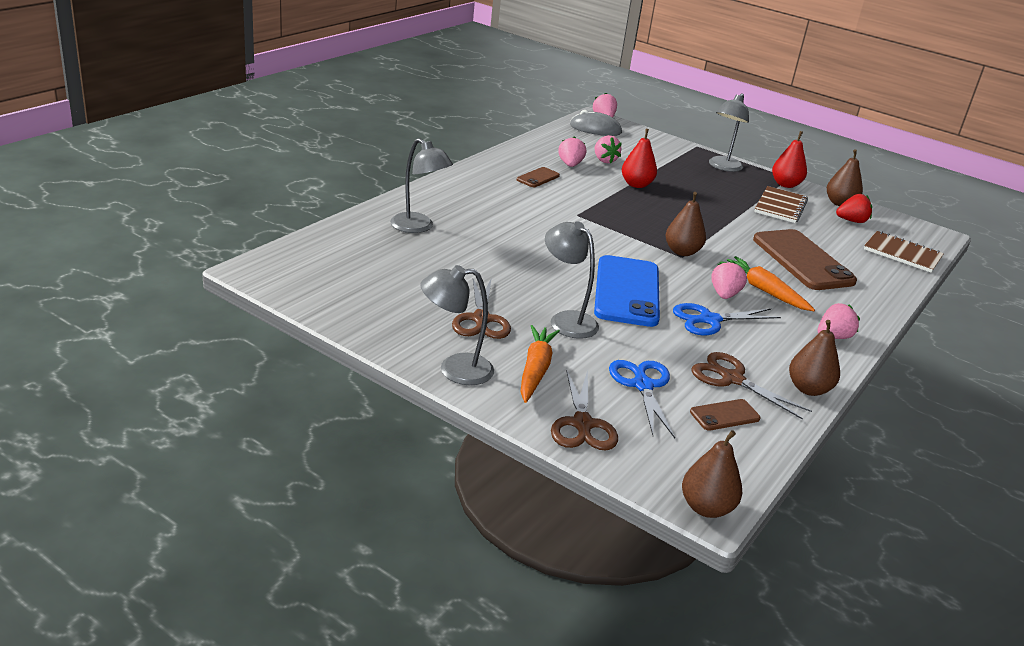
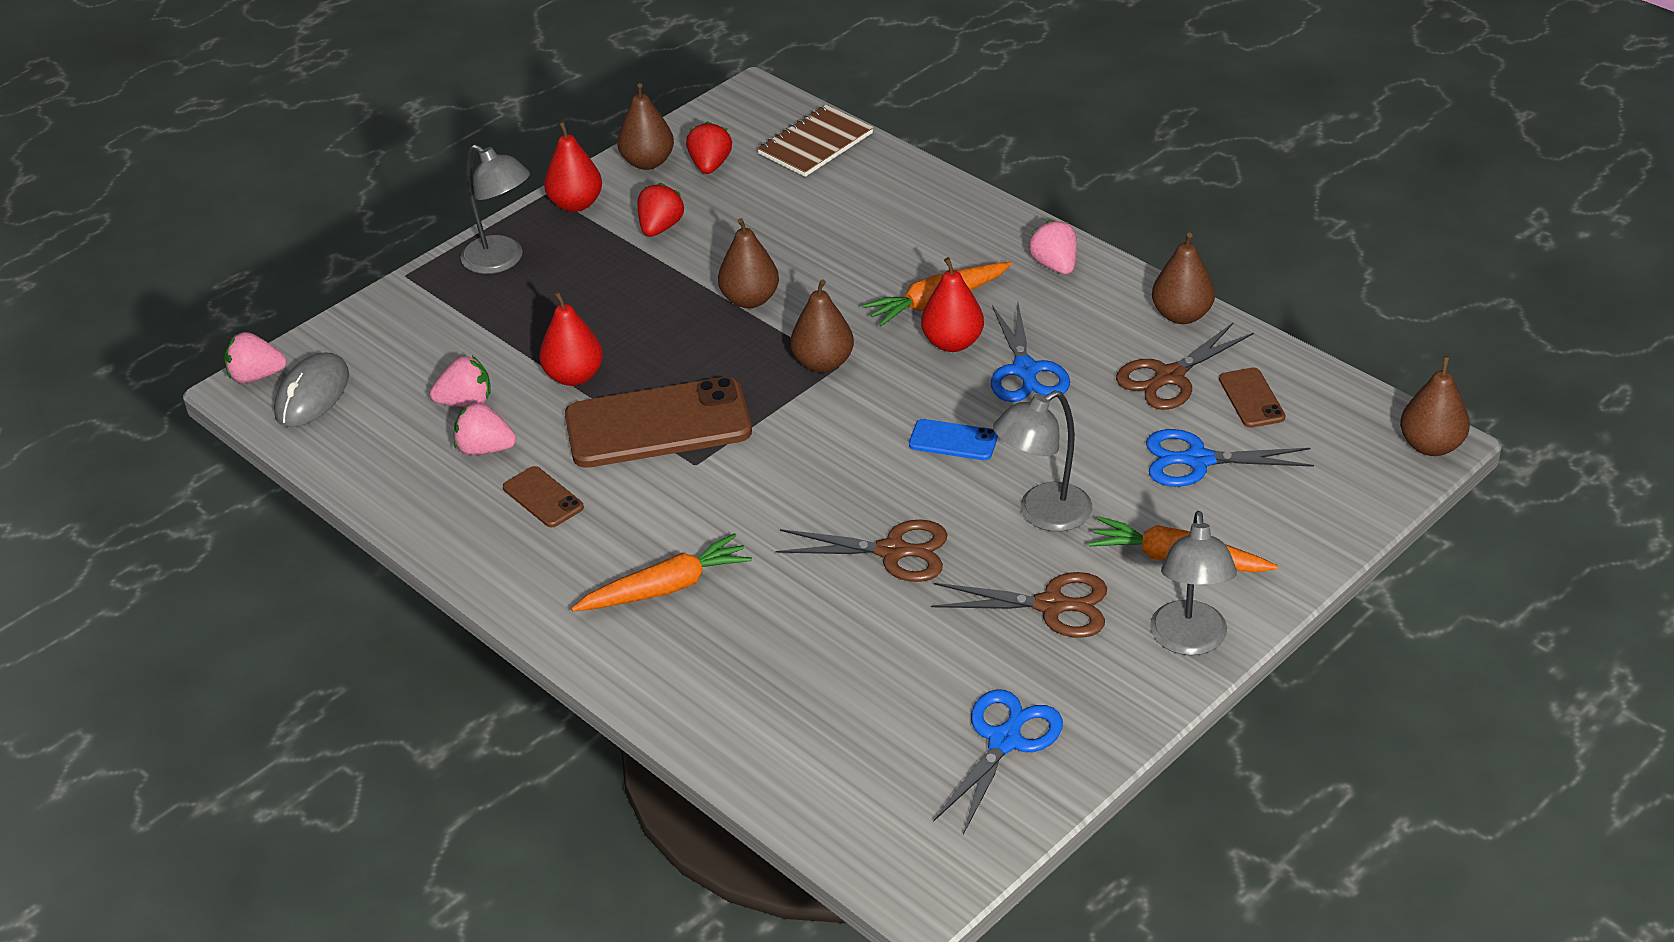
camera: 75 degrees left, 10 degrees up
(363, 298) = (1004, 741): none -> blue scissors
(418, 227) = (750, 668): grey lamp -> none
(476, 206) = (665, 588): none -> orange carrot
(582, 424) = (1293, 527): brown scissors -> brown scissors (892, 551)
(627, 291) = (953, 440): blue phone -> blue phone, size x0.46
(724, 294) = (952, 343): pink strawberry -> red pear
(729, 231) = (750, 299): none -> brown pear
(780, 206) = (660, 228): brown notebook -> red strawberry
(802, 260) = (843, 245): brown phone -> brown phone (658, 424)

